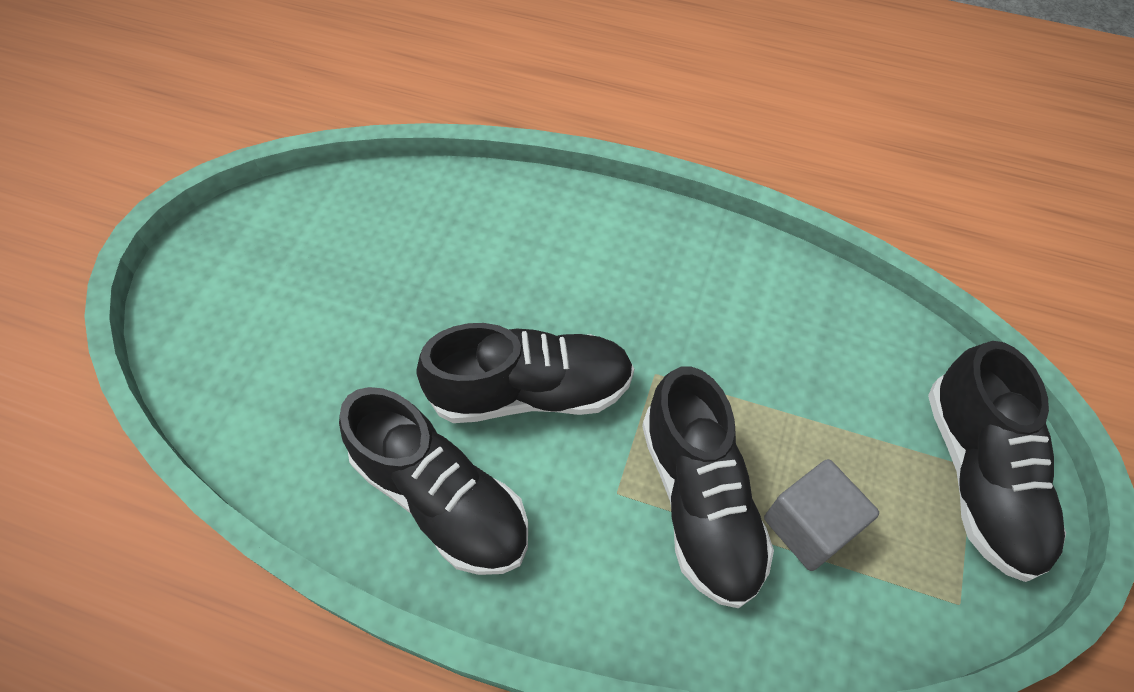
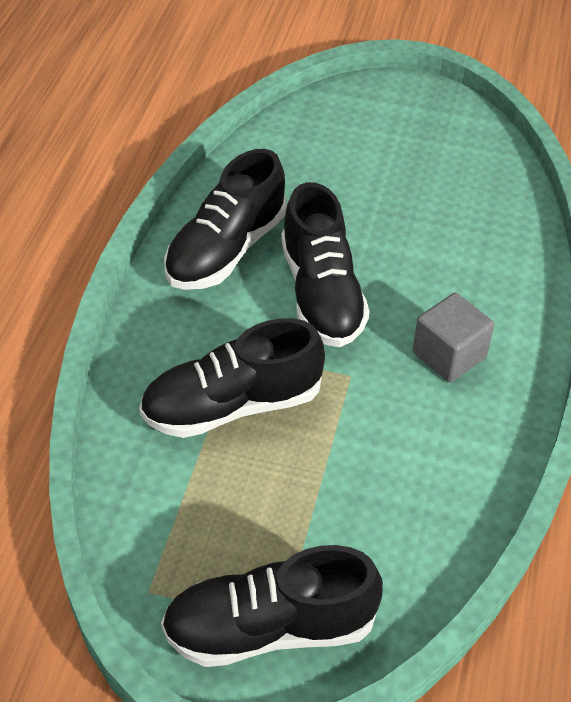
camera: 85 degrees right, 10 degrees down
(809, 525) = (215, 482): grey cube -> grey cube (449, 355)

